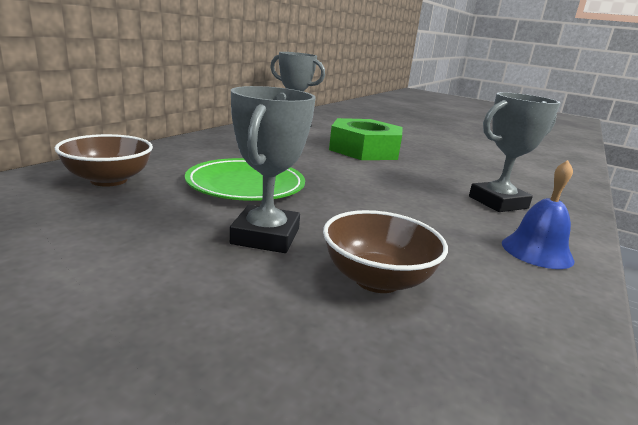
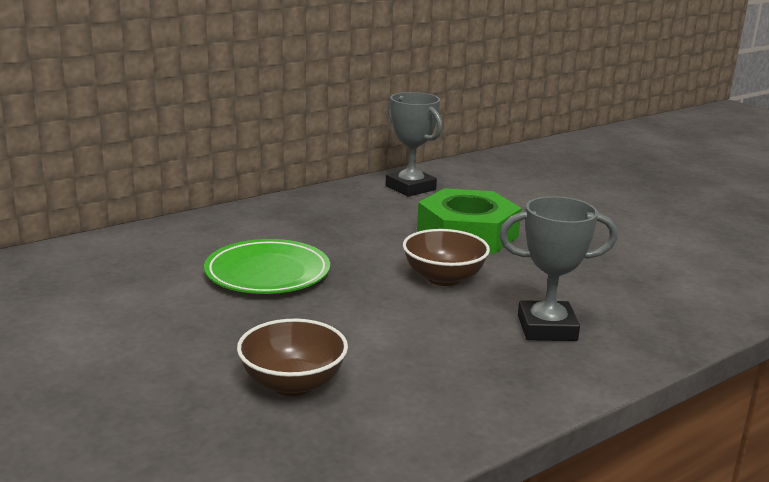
camera: 25 degrees right, 0 degrees up
(109, 180) = (143, 254): brown bowl -> brown bowl (443, 278)
(265, 236) = (235, 330): grey trophy -> none
(537, 251) = (500, 388): blue bell -> none

